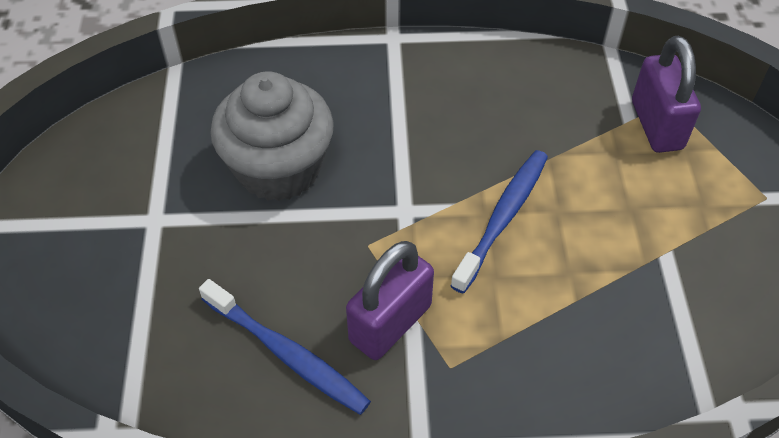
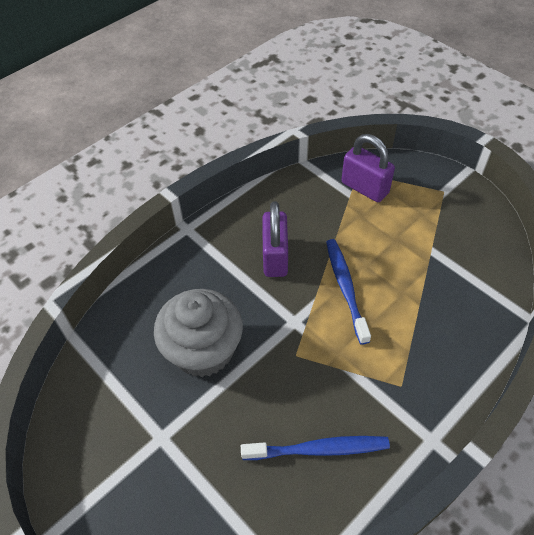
camera: 40 degrees left, 0 degrees up
(390, 323) = (351, 387): purple padlock -> purple padlock (275, 257)

